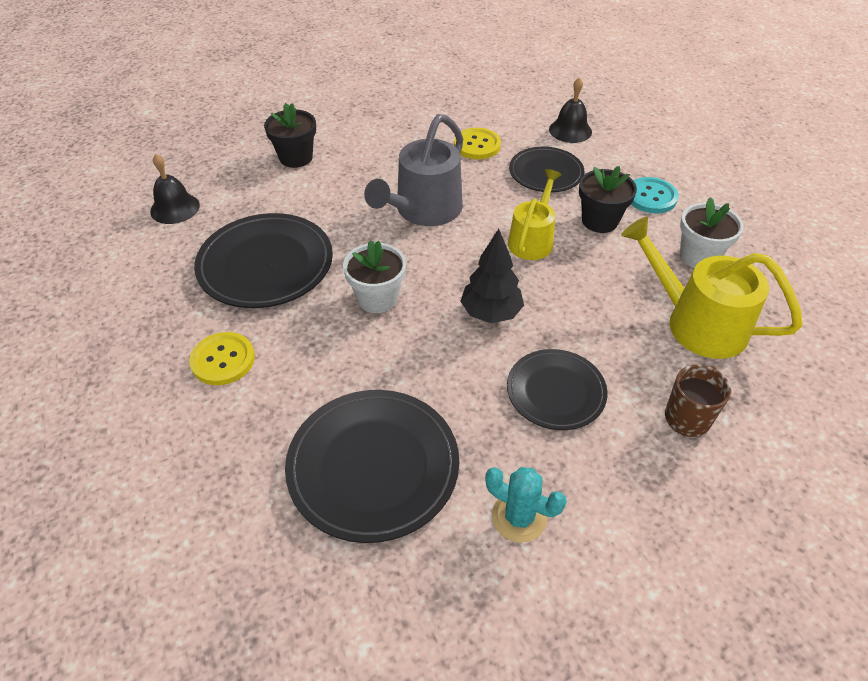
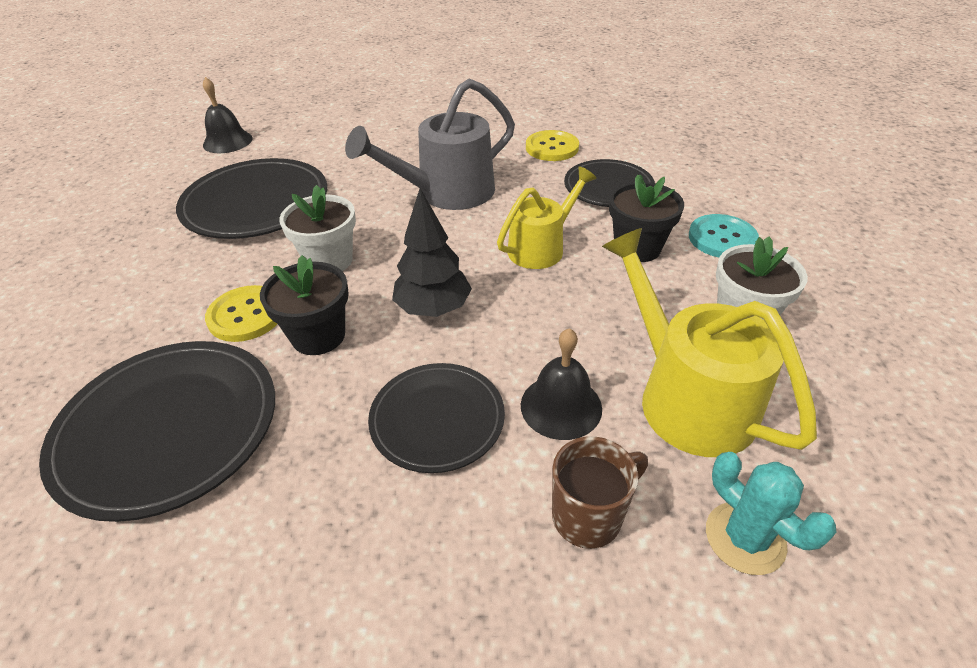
camera: 25 degrees right, 5 degrees down
(223, 360) = (139, 275): yellow button -> yellow button (246, 315)
(296, 157) = (366, 124): black flower pot -> black flower pot (318, 336)
(519, 517) = (267, 558): turquoise cactus -> turquoise cactus (745, 538)
(570, 130) = (668, 154): black bell -> black bell (561, 406)

